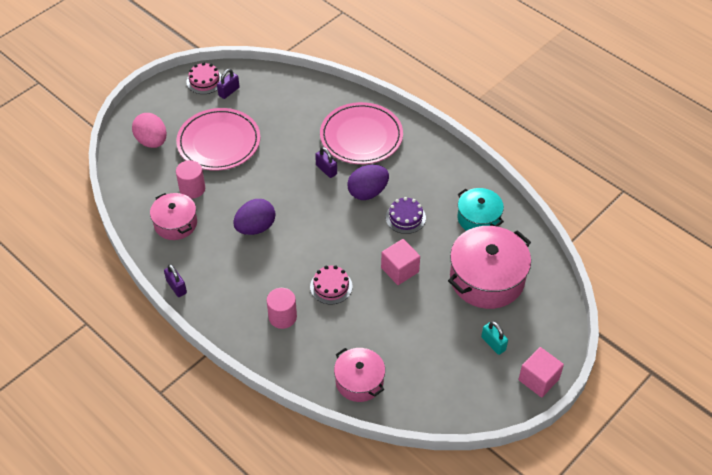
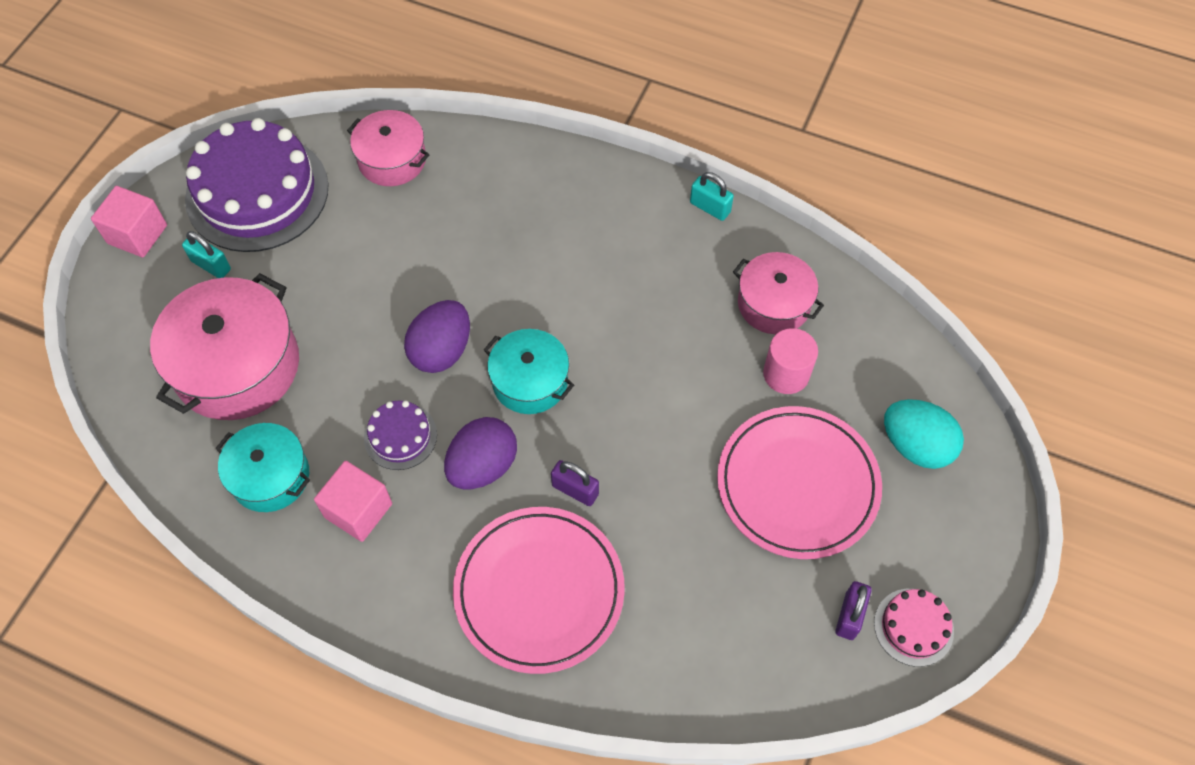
camera: 160 degrees right, 10 degrees up
(152, 141) = (915, 446): pink egg -> turquoise egg
(176, 287) = (710, 207): purple padlock -> turquoise padlock
(255, 227) = (643, 337): purple egg -> purple egg (441, 350)
(282, 317) = (534, 212): pink cylinder -> none
(327, 224) = (530, 381): none -> turquoise pot
(331, 286) = (481, 277): pink cake -> none
(400, 270) = (383, 337): pink cube -> pink cube (358, 510)
(455, 385) = (257, 192): none -> purple cake

